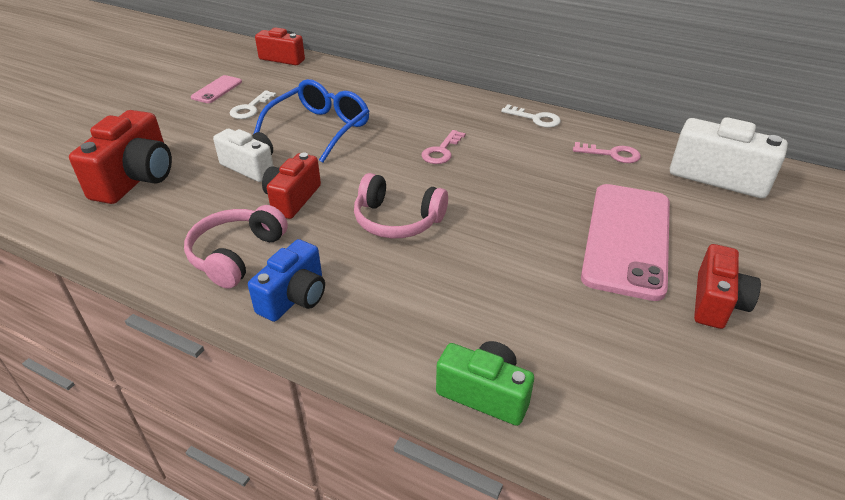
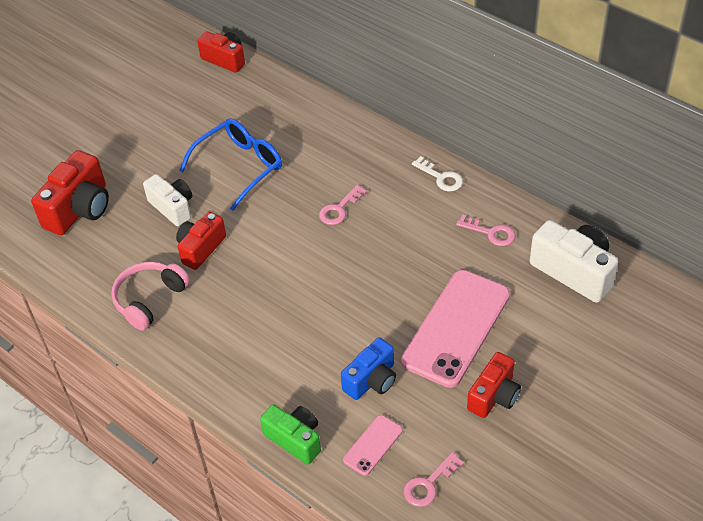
camera: 15 degrees right, 10 degrees up
(217, 90) = (155, 101): pink phone -> pink phone (373, 445)
(250, 108) = (182, 131): white key -> none
(294, 297) = (185, 344): blue camera -> blue camera (372, 380)
(397, 220) = (279, 282): pink headphones -> none
(702, 425) = (429, 484): none -> pink key

